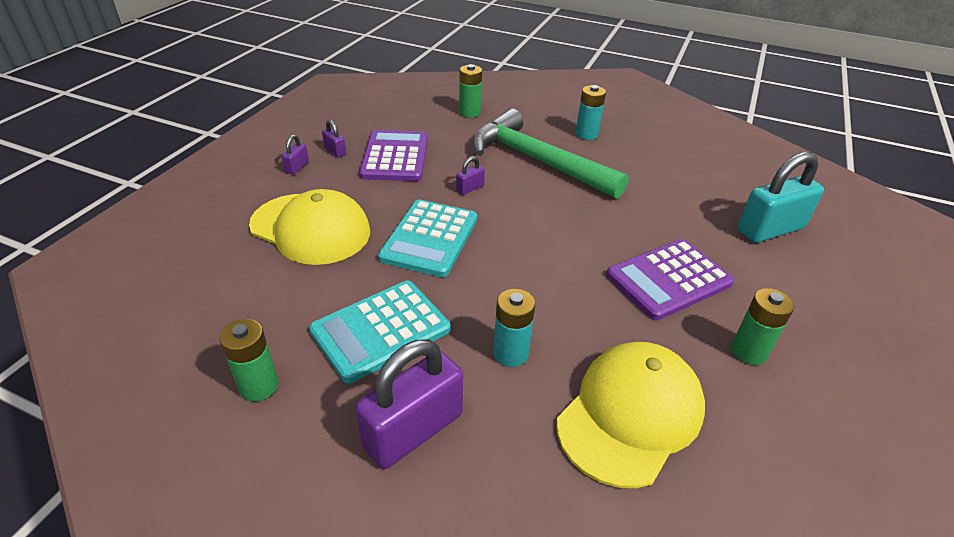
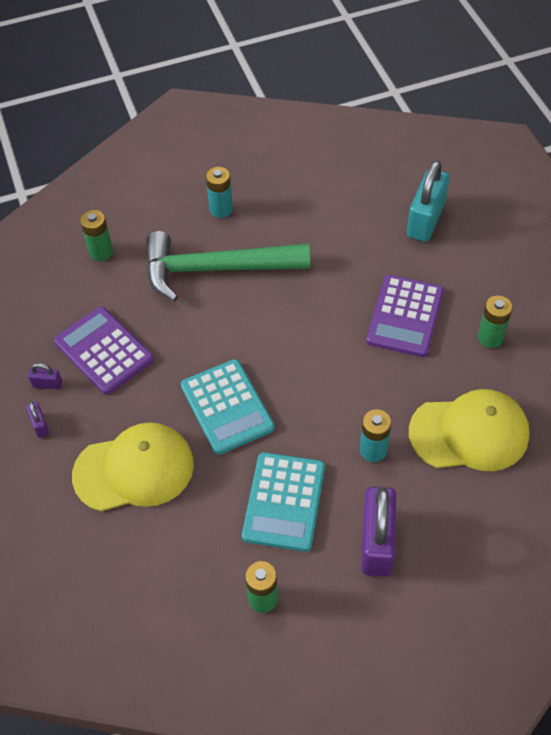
camera: 40 degrees left, 15 degrees up
(470, 188) = (199, 337): purple padlock -> none
(630, 414) = (469, 433): yellow cap -> yellow cap turned 90 degrees clockwise

